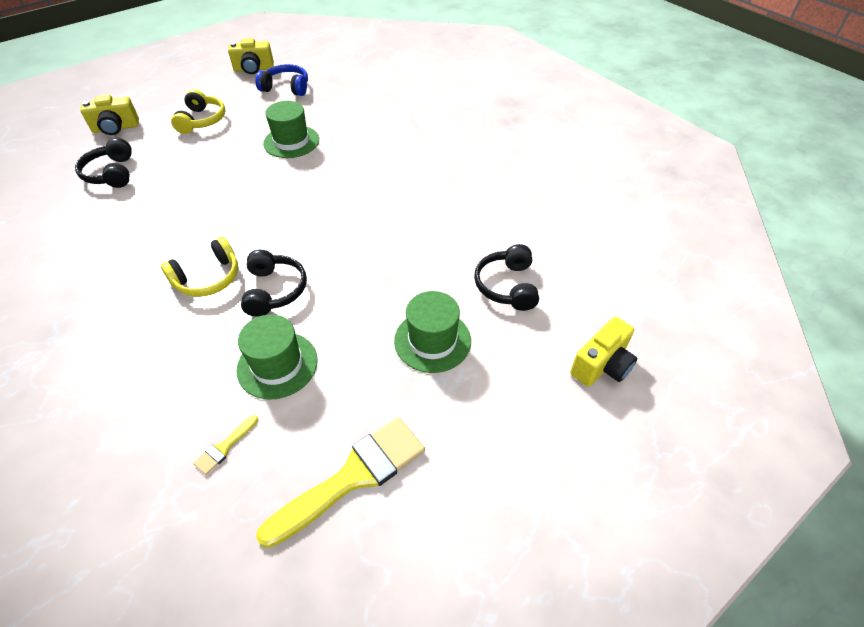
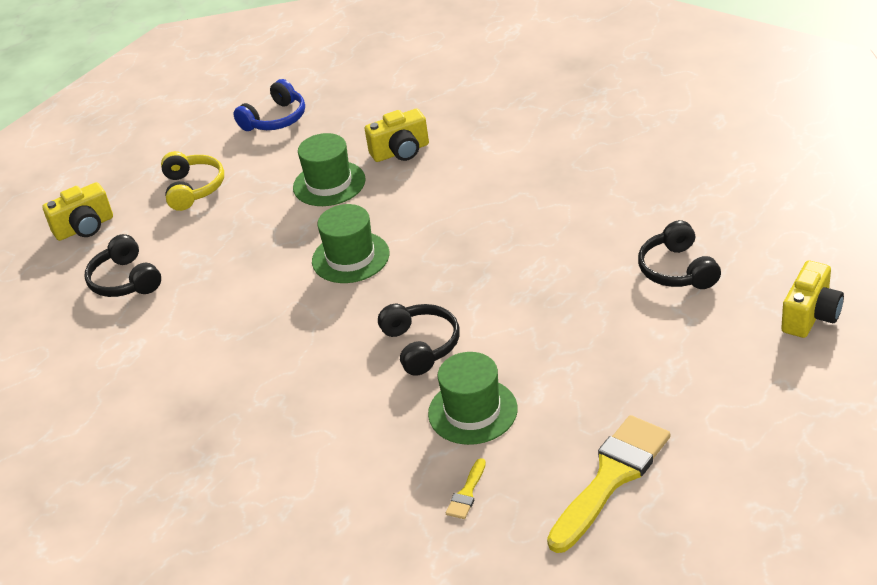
camera: 10 degrees left, 10 degrees down
(208, 278) = (336, 355): yellow headphones -> none
(254, 69) = (213, 106): yellow camera -> yellow camera (401, 152)
(286, 88) = (275, 119): blue headphones -> blue headphones turned 135 degrees clockwise
(432, 341) = (625, 343): green hat -> green hat (350, 257)

